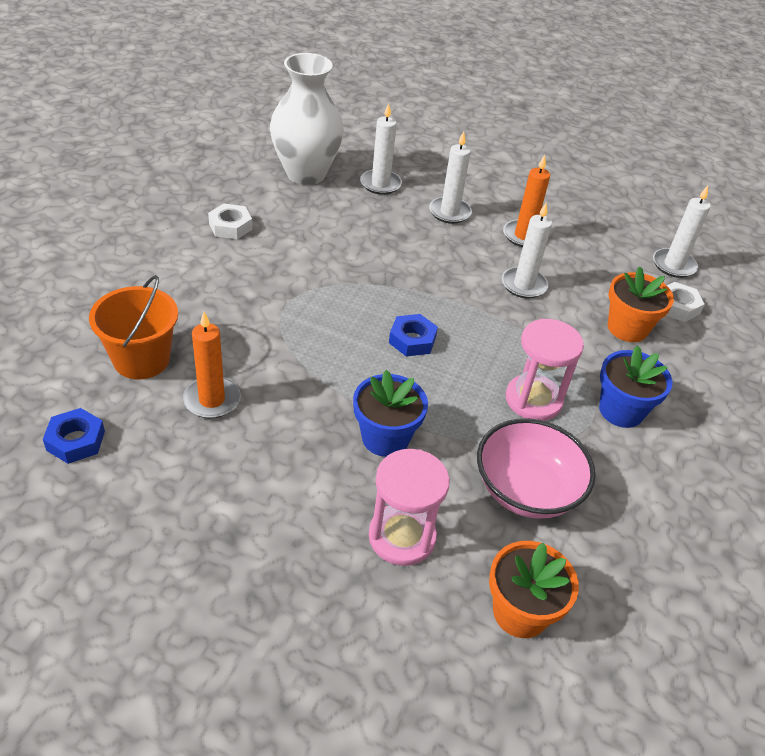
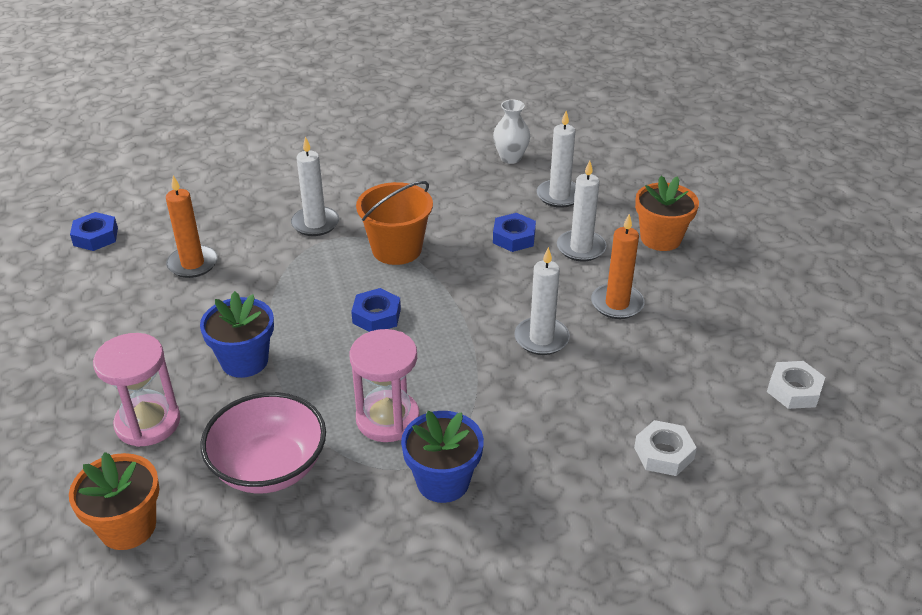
camera: 55 degrees right, 5 degrees down
(141, 359) = (198, 215): orange bucket -> orange bucket (396, 249)
(230, 226) = (389, 166): white nut -> white nut (794, 390)
(305, 173) = (510, 158): white vase -> white vase, size x0.49
(401, 229) = (514, 237): none -> blue nut
(627, 328) = (574, 433): orange flower pot -> orange flower pot (660, 238)
(673, 265) = (734, 421): white candle -> white candle (315, 223)

